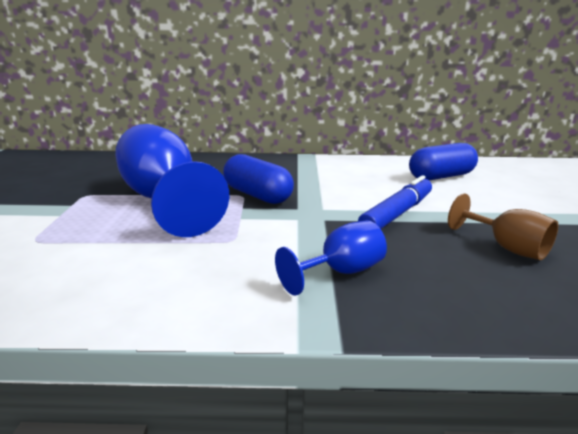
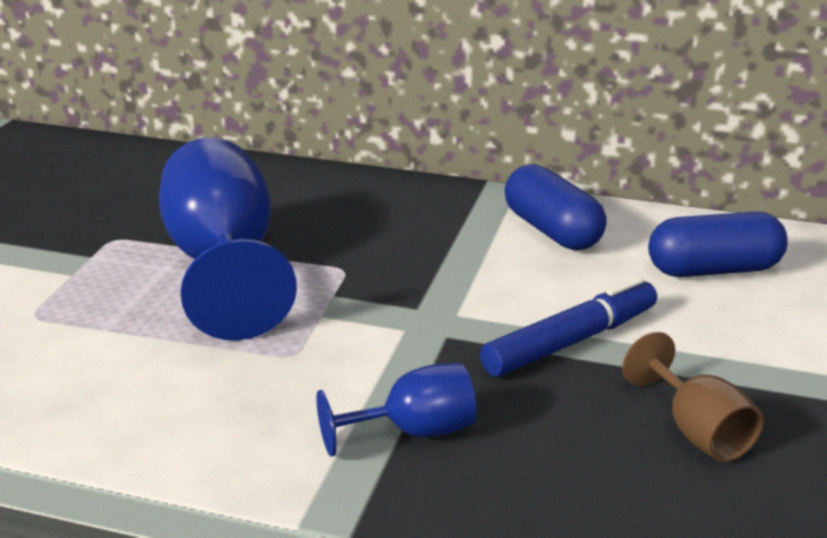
camera: 15 degrees right, 5 degrees up
(257, 195) = (368, 273): blue capsule -> blue capsule (551, 231)

